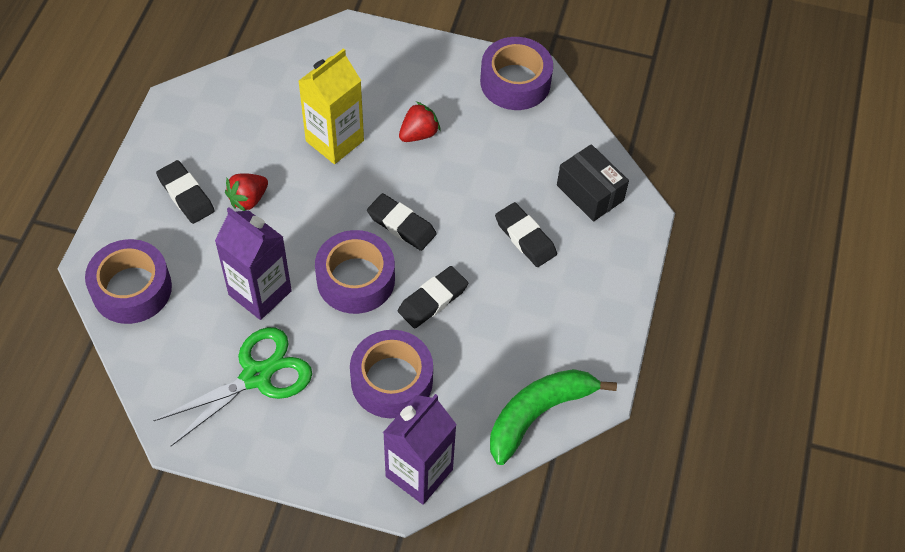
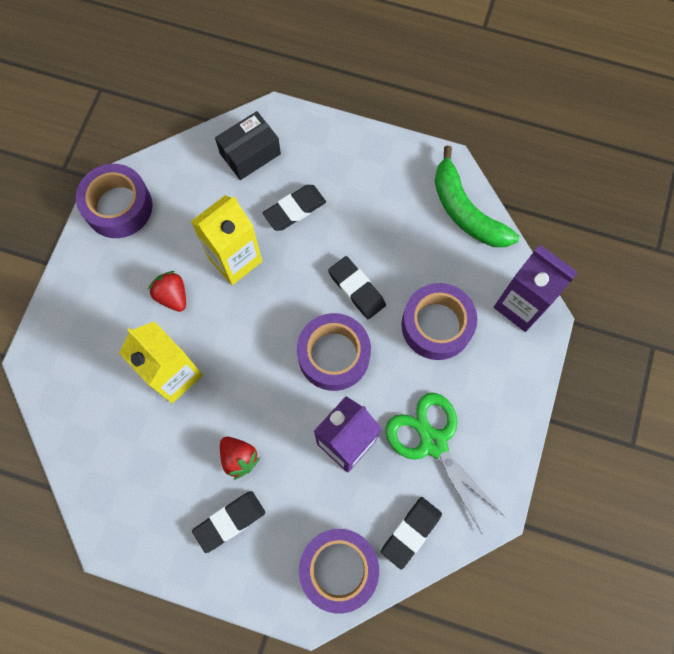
camera: 85 degrees left, 15 degrees up
(401, 225) = (276, 314): black eraser -> black eraser (411, 532)
(462, 185) = (235, 259): none -> yellow carton

